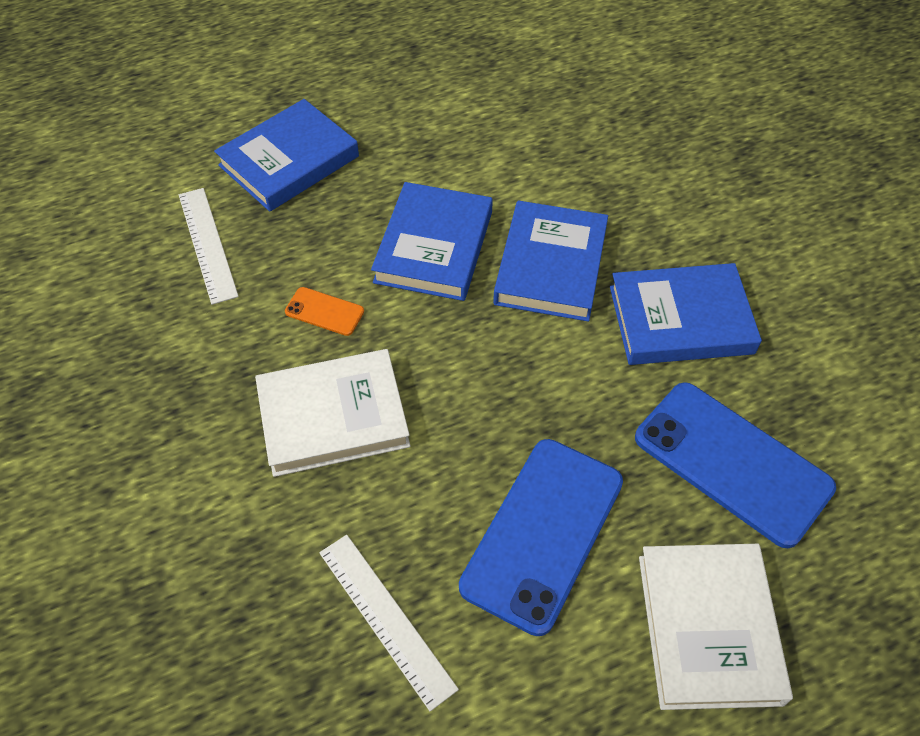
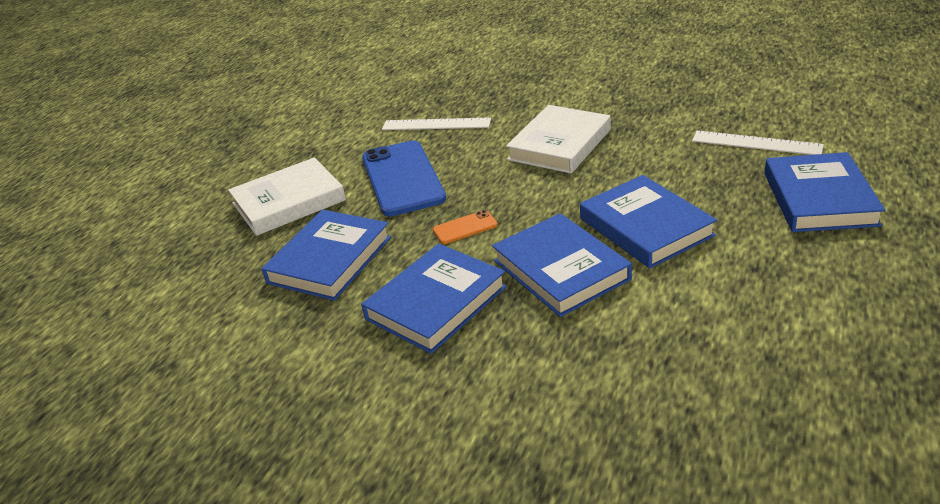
camera: 140 degrees right, 20 degrees down
(324, 311) = (640, 165): orange phone -> orange phone (465, 228)
(708, 628) = (288, 202): white book -> white book turned 75 degrees counterclockwise
(732, 463) = (330, 260): blue phone -> blue book

